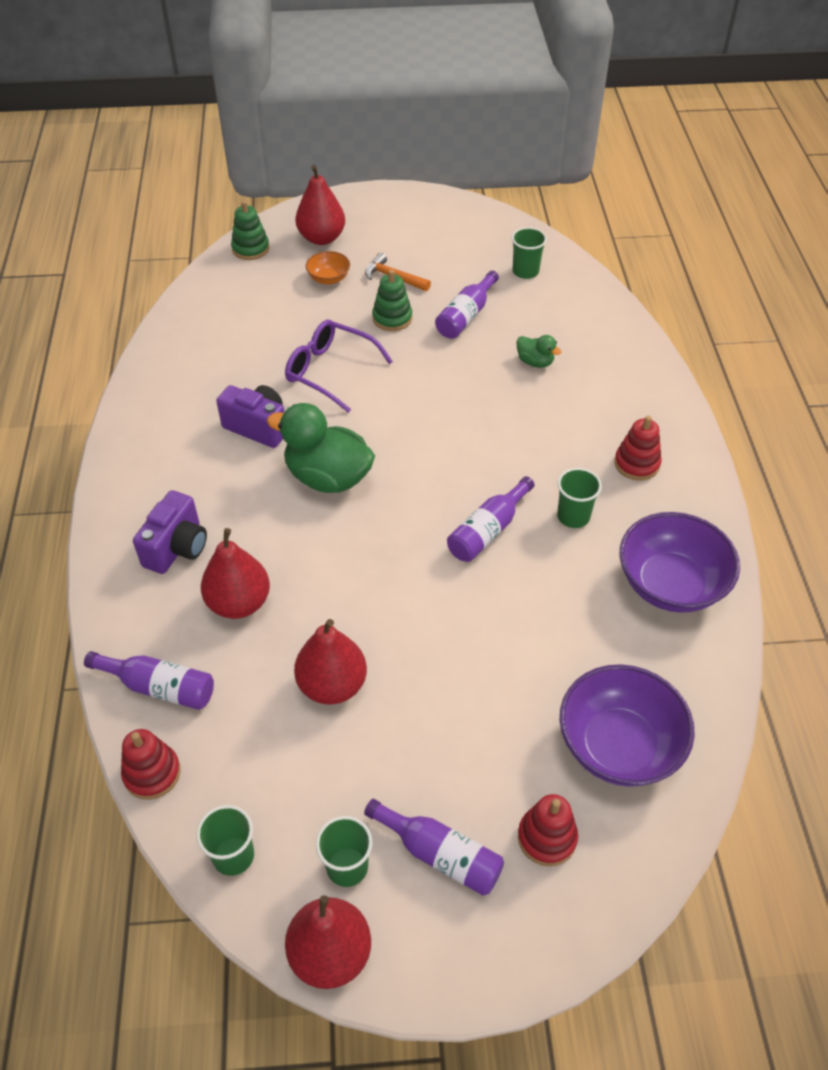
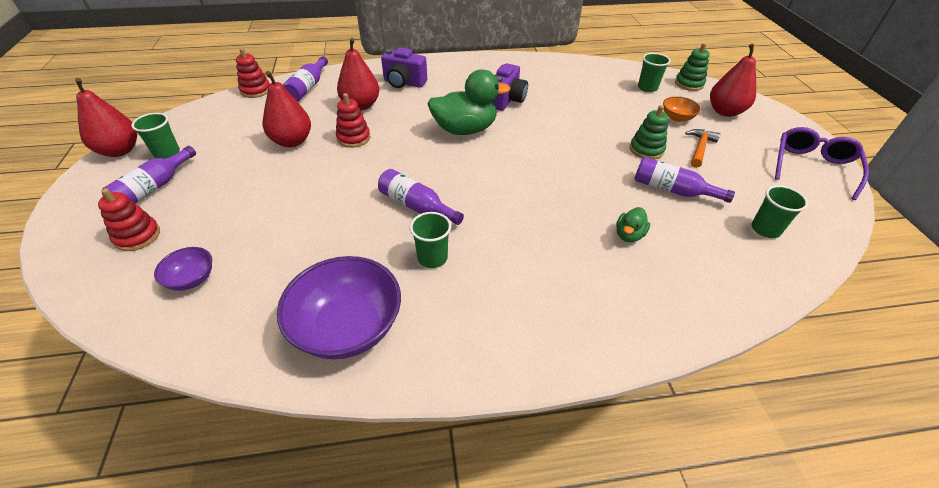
camera: 85 degrees right, 5 degrees down
(233, 856) = (195, 117): green cup -> green cup (647, 88)
(328, 477) = (465, 130): green duck -> green duck turned 60 degrees clockwise
(330, 371) = (571, 124): purple glasses -> purple glasses (812, 167)
(618, 745) = (191, 279): purple bowl -> purple bowl, size x0.49
(636, 464) = (505, 309): red stacking toy -> red stacking toy (353, 138)

